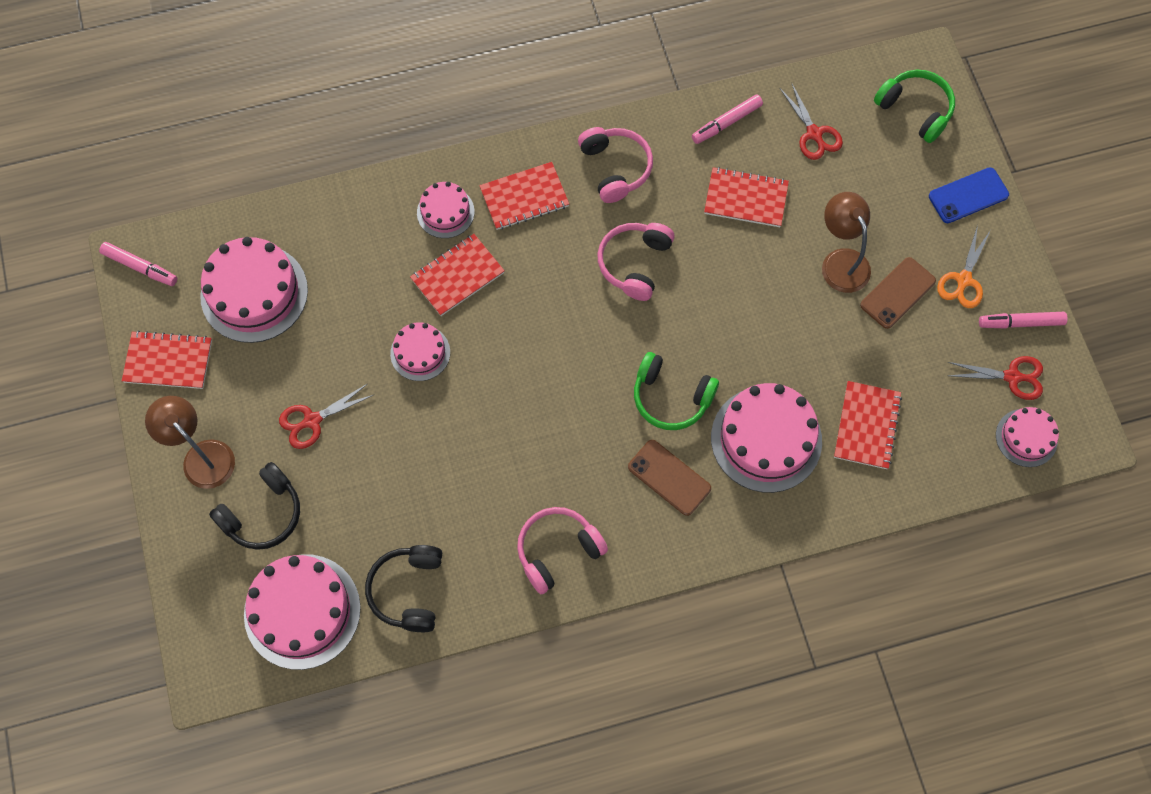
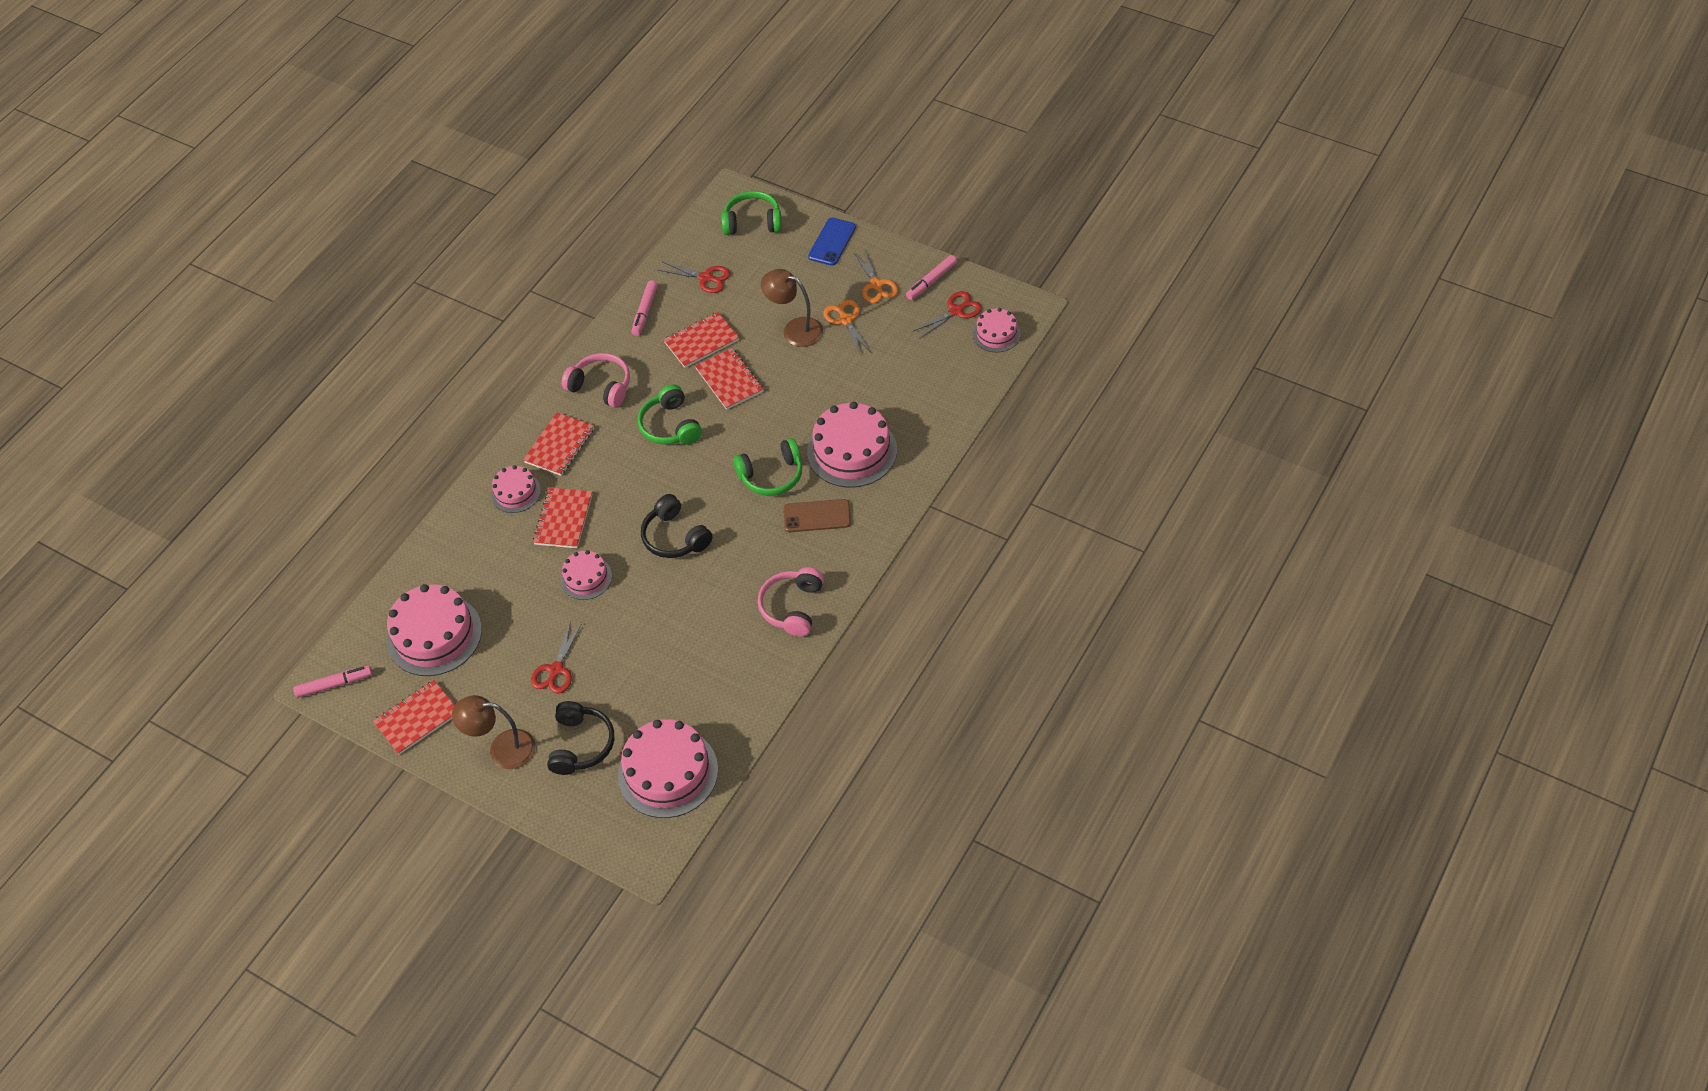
camera: 40 degrees left, 15 degrees down
(408, 591) = (724, 704): black headphones -> black headphones (675, 537)
(635, 264) = (671, 426): pink headphones -> green headphones
(867, 426) = (902, 398): red notebook -> red notebook (729, 380)
(897, 293) = (846, 320): brown phone -> orange scissors

